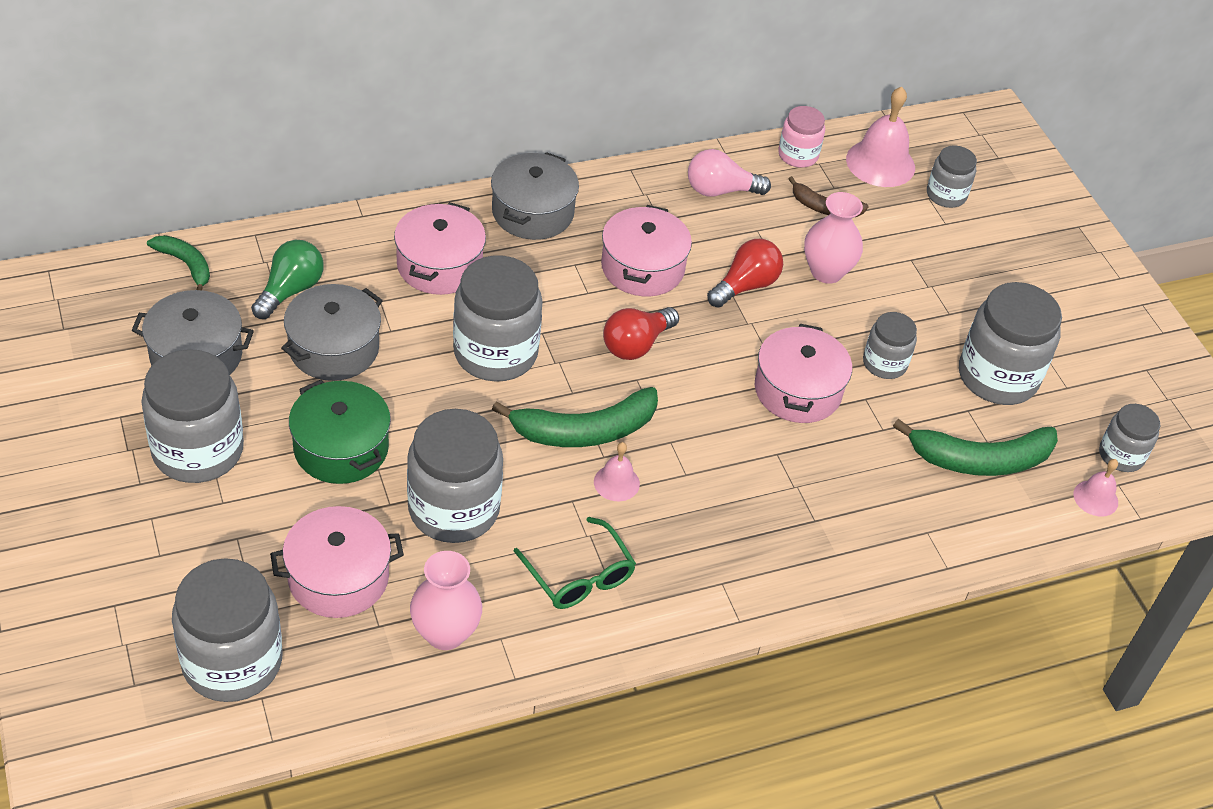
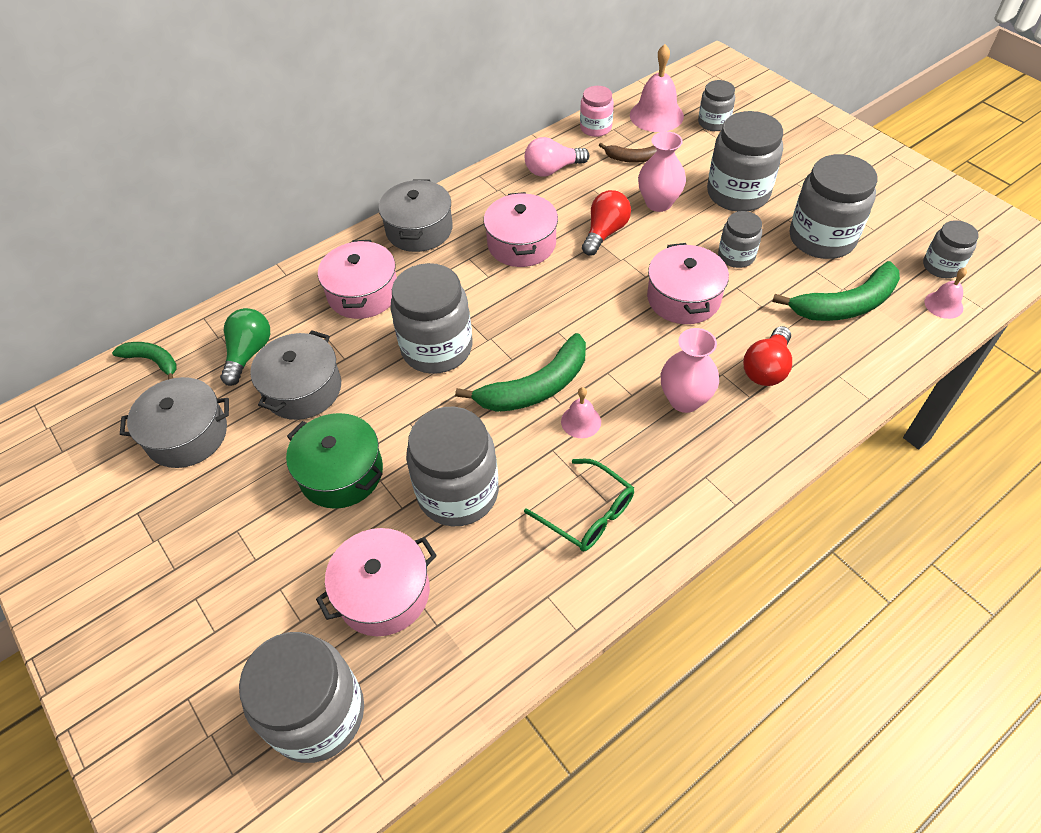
camera: 10 degrees left, 5 degrees up
(198, 450) = (217, 519): grey jar -> grey jar (738, 193)
(445, 633) = (498, 610): pink vase -> pink vase (684, 400)
(636, 345) = (544, 304): red light bulb -> red light bulb (766, 368)

